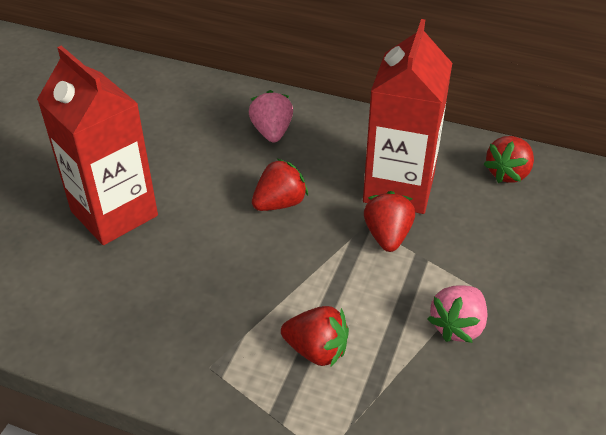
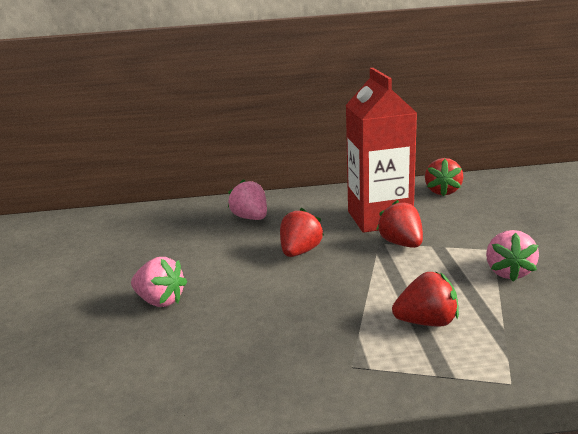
camera: 25 degrees left, 20 degrees down
(114, 213) = (160, 301): red carton -> pink strawberry

